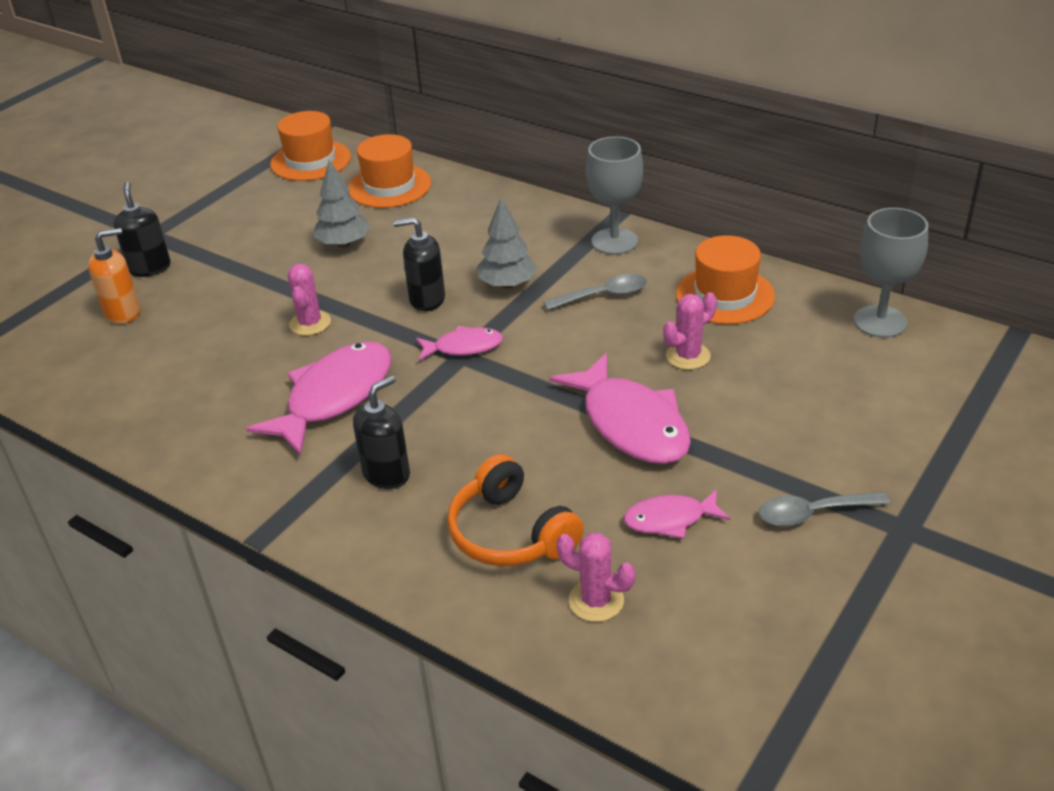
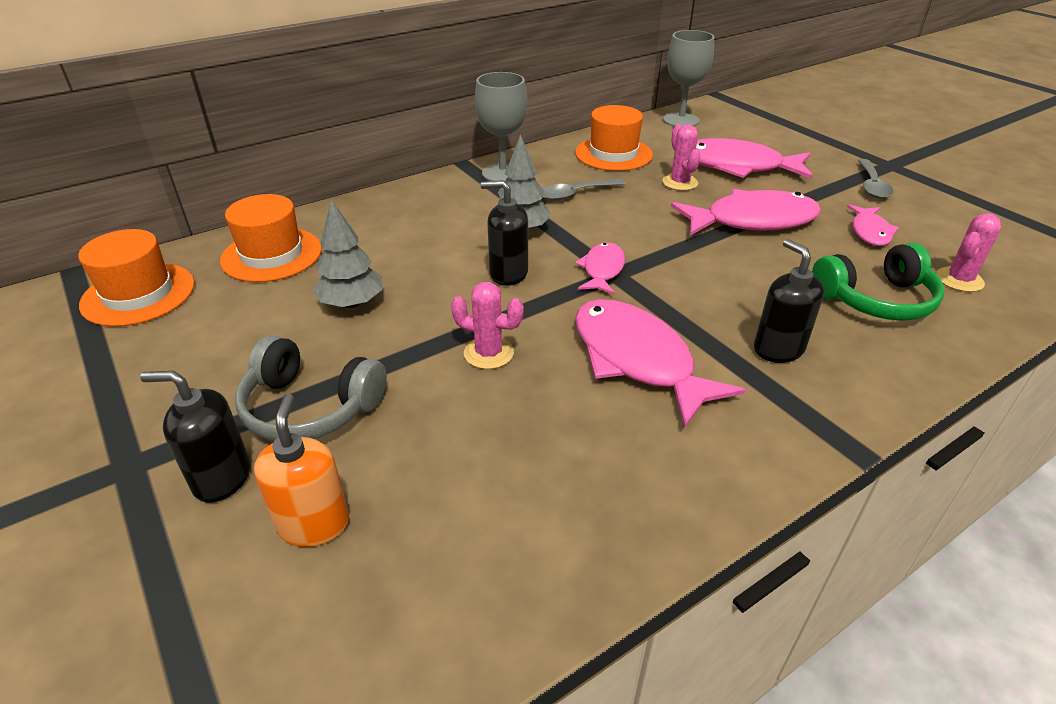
camera: 70 degrees left, 0 degrees up
(220, 272) = (310, 407): none -> grey headphones
(427, 299) = (508, 274): black soap dispenser -> black soap dispenser turned 75 degrees clockwise
(510, 533) = (876, 300): orange headphones -> green headphones
(603, 295) = (575, 194): grey spoon -> grey spoon turned 120 degrees counterclockwise
(772, 391) = (738, 166): none -> pink fish

